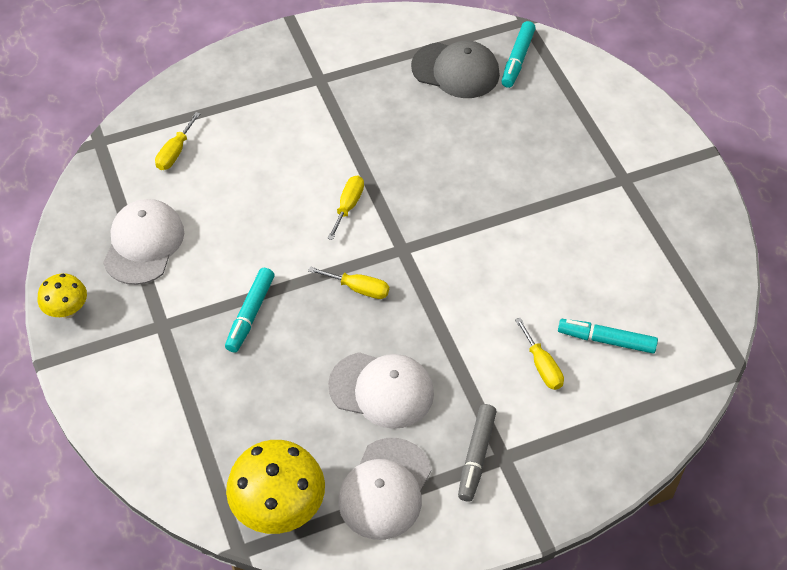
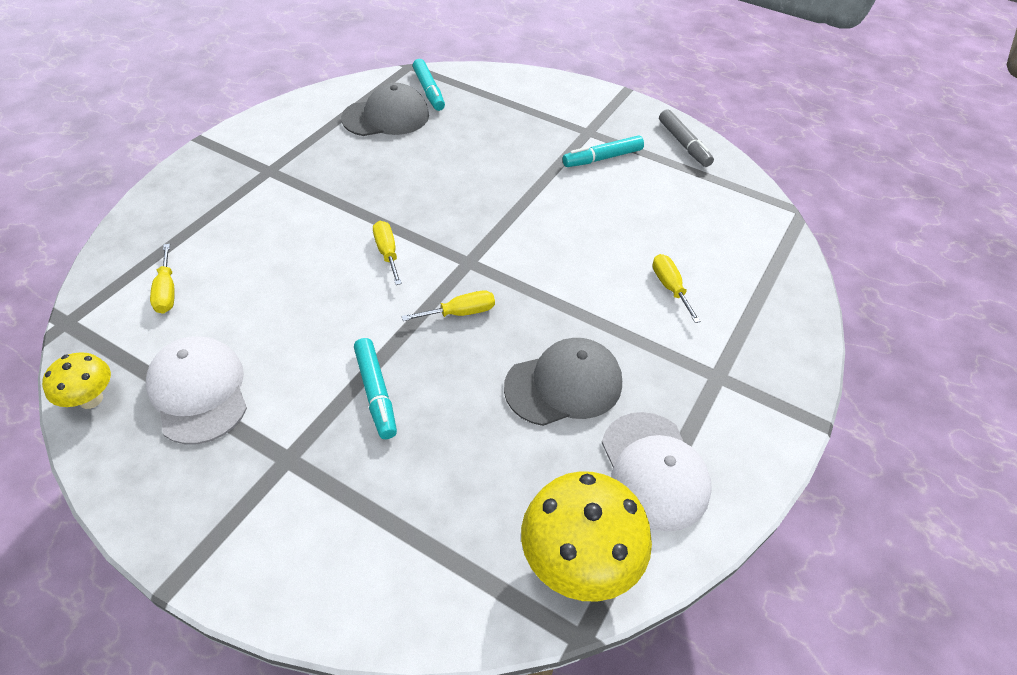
camera: 40 degrees left, 5 degrees down
(67, 310) = (155, 511): yellow mushroom -> yellow mushroom (91, 399)
(381, 390) = (564, 385): white cap -> grey cap
(476, 456) = (697, 389): grey marker -> grey marker (683, 144)
(542, 366) = (670, 287): yellow screwdriver -> yellow screwdriver turned 135 degrees counterclockwise
(606, 340) = (694, 242): turquoise marker -> turquoise marker (602, 158)

